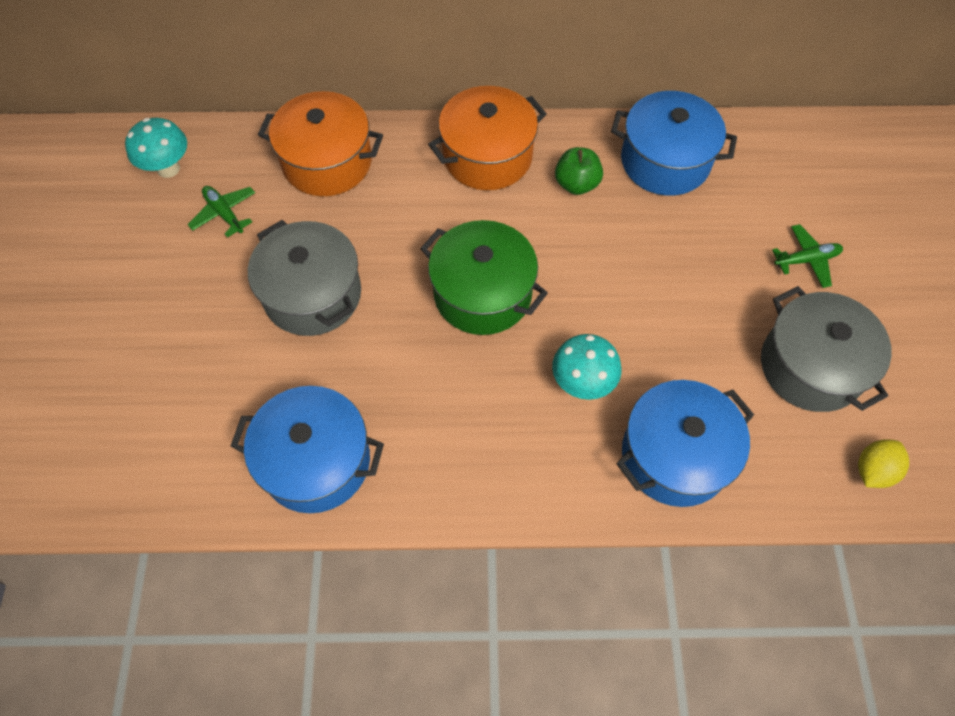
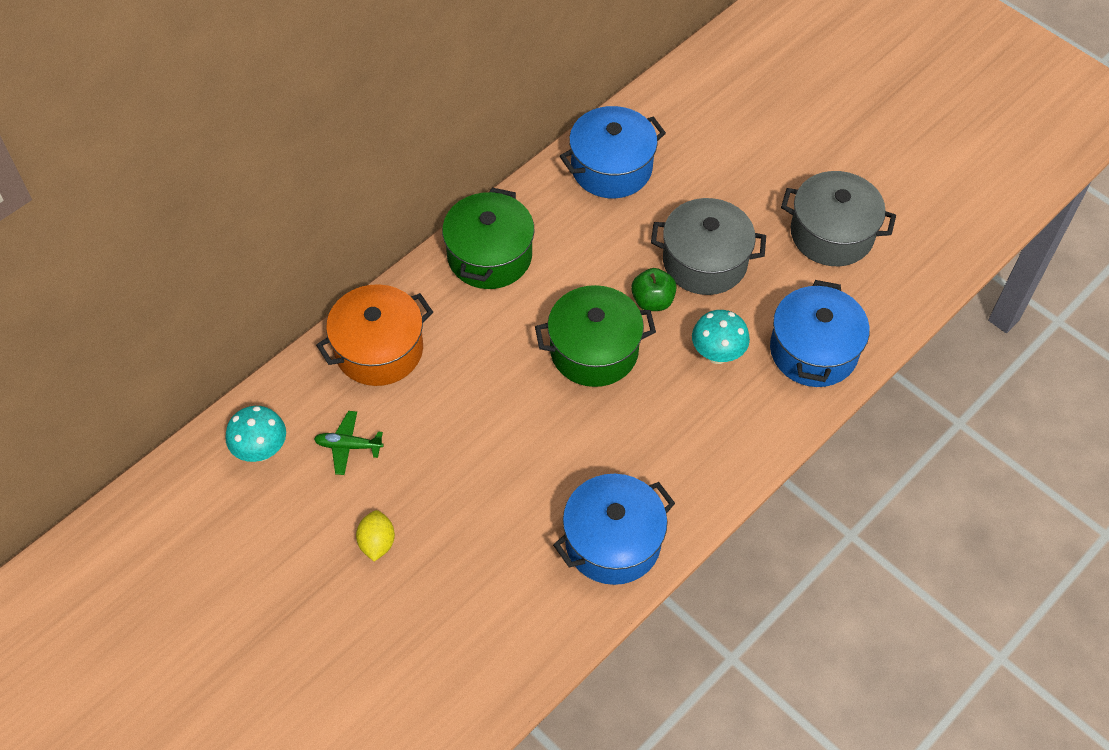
camera: 45 degrees left, 5 degrees down
(312, 294) = (482, 445): grey pot -> grey pot (704, 261)
(487, 156) = (489, 256): orange pot -> green pot
(576, 184) = (571, 228): green apple -> green apple (652, 301)
(806, 260) = (763, 168): green plane -> none
(873, 470) = (922, 268): yellow lemon -> yellow lemon (377, 543)

